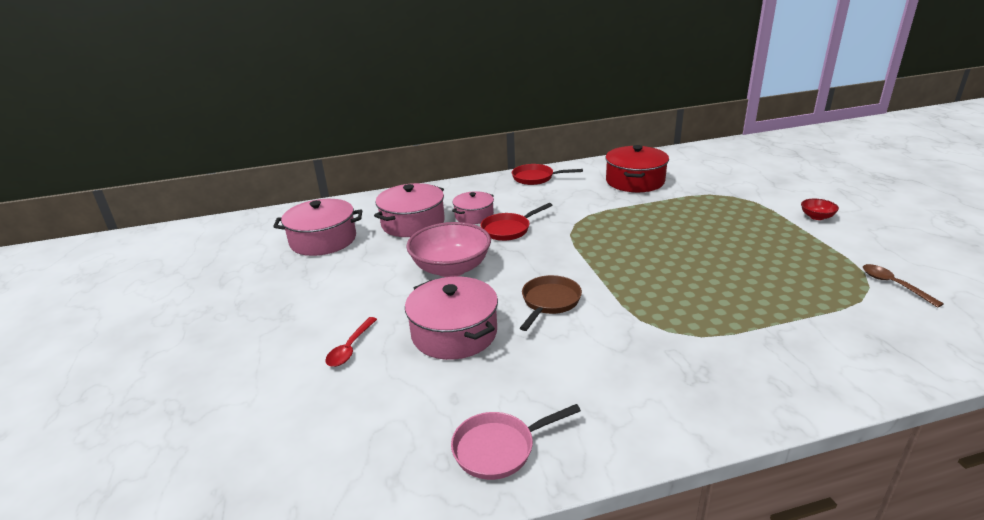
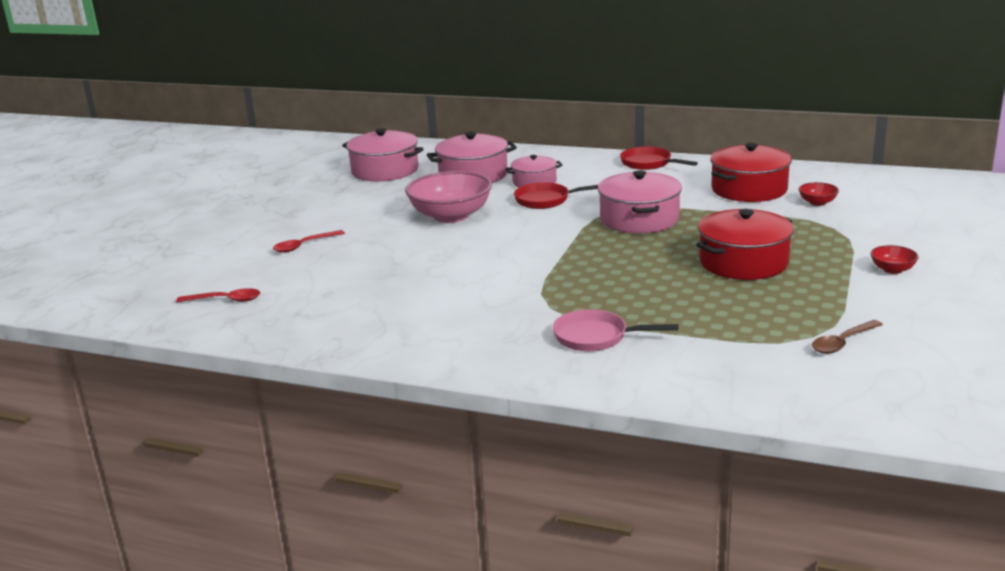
camera: 35 degrees right, 5 degrees down
(350, 455) = (225, 300): none -> red spoon
(454, 333) = (385, 258): pink pot -> pink pot (639, 219)
(499, 448) = (313, 327): pink pan -> pink pan (595, 337)
(549, 302) = (489, 260): brown pan -> none
(691, 180) = (817, 202): none -> red bowl
(728, 240) = (743, 262): none -> red pot
(893, 285) = (842, 343): brown spoon -> brown spoon turned 135 degrees counterclockwise

